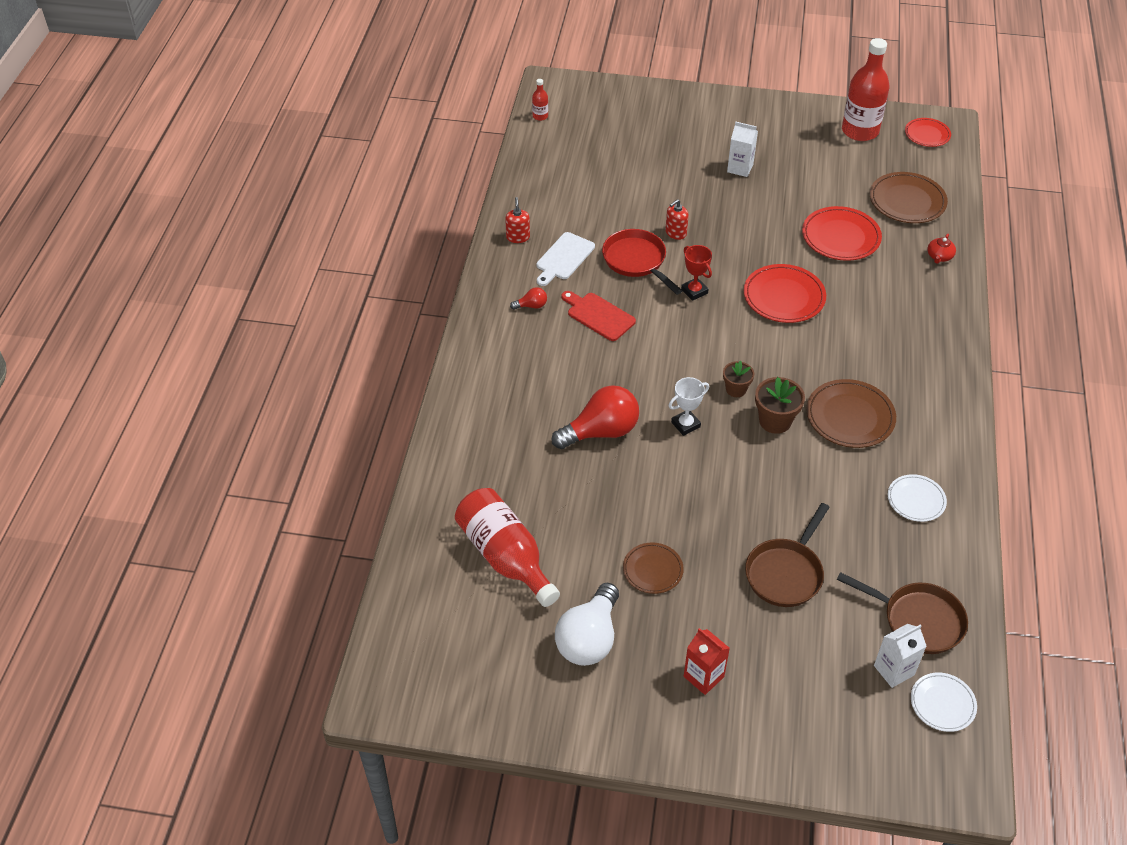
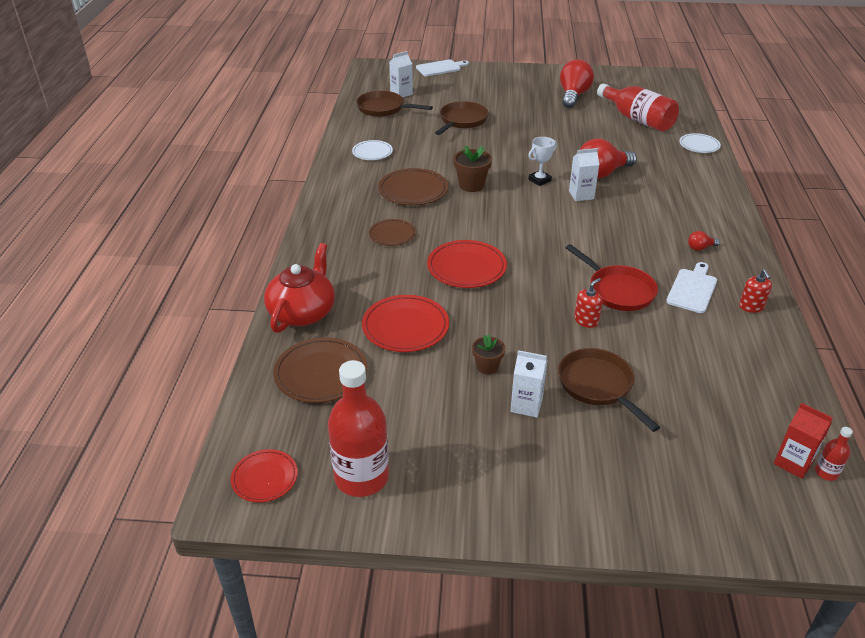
camera: 175 degrees right, 10 degrees down
(589, 639) = (573, 96): white light bulb -> red light bulb
(598, 315) = (636, 244): red cutting board -> none
(638, 394) = (581, 195): none -> white carton
(652, 570) = (544, 118): brown plate -> brown plate (392, 234)
(680, 178) = (598, 386): none -> brown pan
(694, 291) = (553, 267): red trophy -> none
(703, 676) = (506, 88): red carton -> red carton (793, 462)
(736, 389) = (504, 201): brown flower pot -> brown flower pot (487, 367)
(827, 768) = (440, 68): none -> white cutting board
(939, 256) = (302, 312): red teapot -> red teapot, size x2.32
(942, 703) = (377, 85): white plate -> white plate (699, 145)

